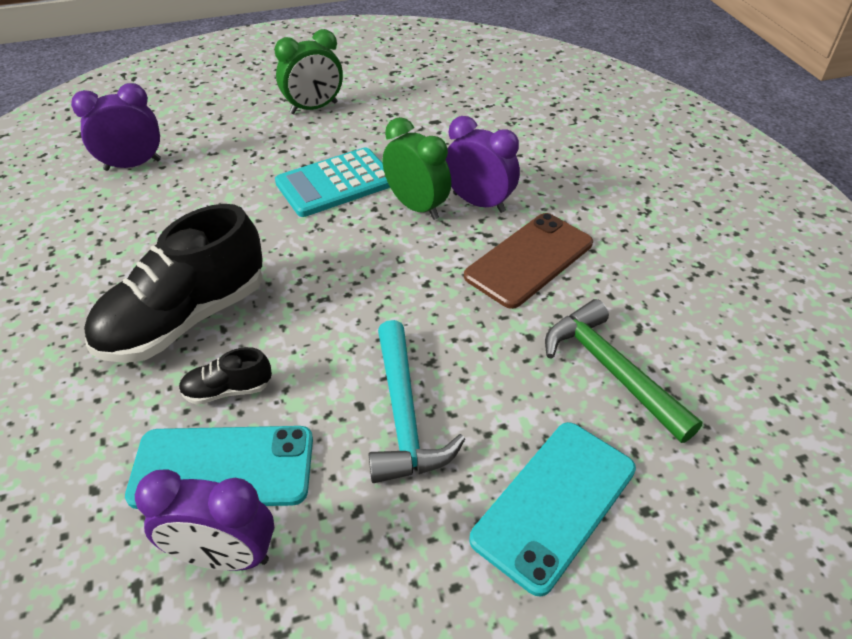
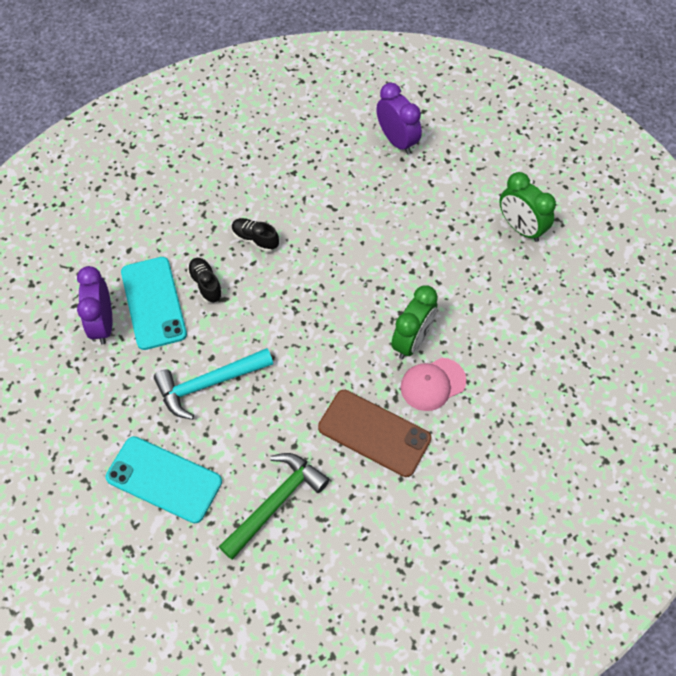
camera: 75 degrees right, 15 degrees up
(185, 319) = (255, 239): black shoe -> black shoe, size x0.44
(335, 183) = (422, 277): turquoise calculator -> none
(479, 203) = (432, 384): purple clock -> pink cap

